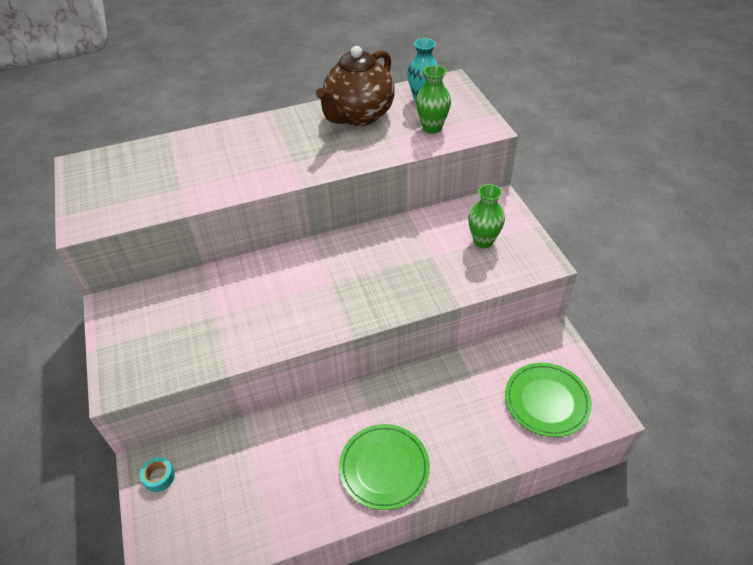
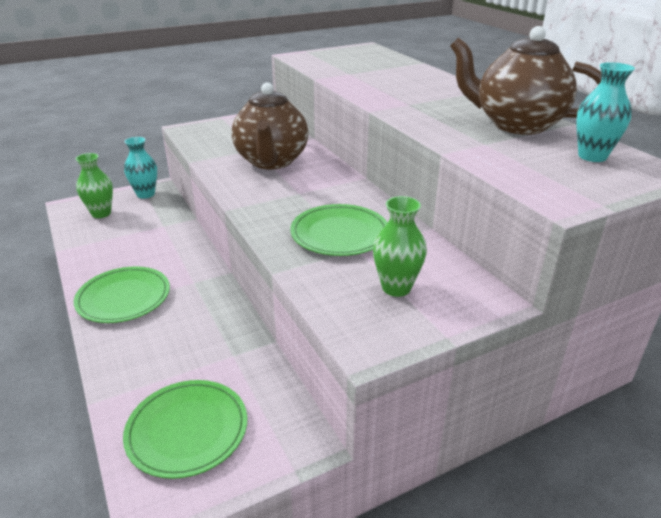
camera: 80 degrees right, 15 degrees down
(159, 477) = (145, 194): turquoise tape -> turquoise vase
(252, 301) = (271, 161): none -> brown teapot
(408, 262) = (339, 233): none -> green plate
(432, 128) = (528, 164): green vase -> green vase (101, 213)

